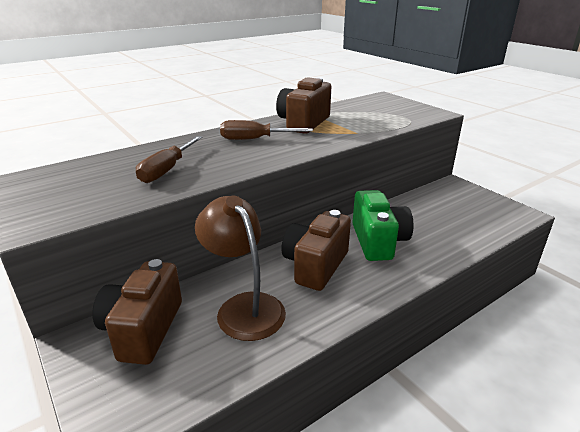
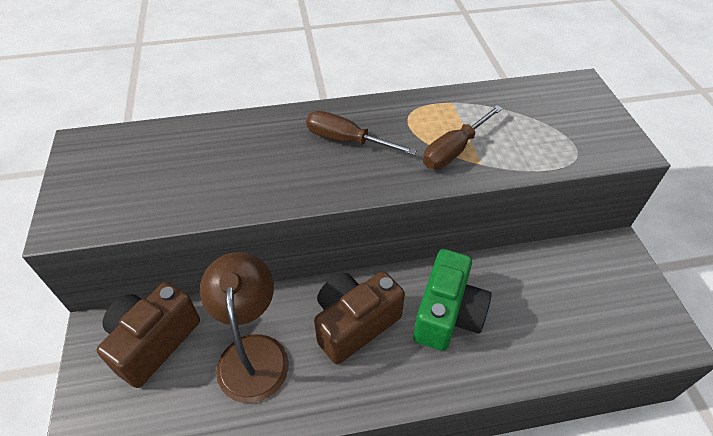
camera: 25 degrees right, 20 degrees up
(167, 170) = (221, 172): brown screwdriver -> brown screwdriver (454, 150)
(303, 123) = (427, 121): brown camera -> none

